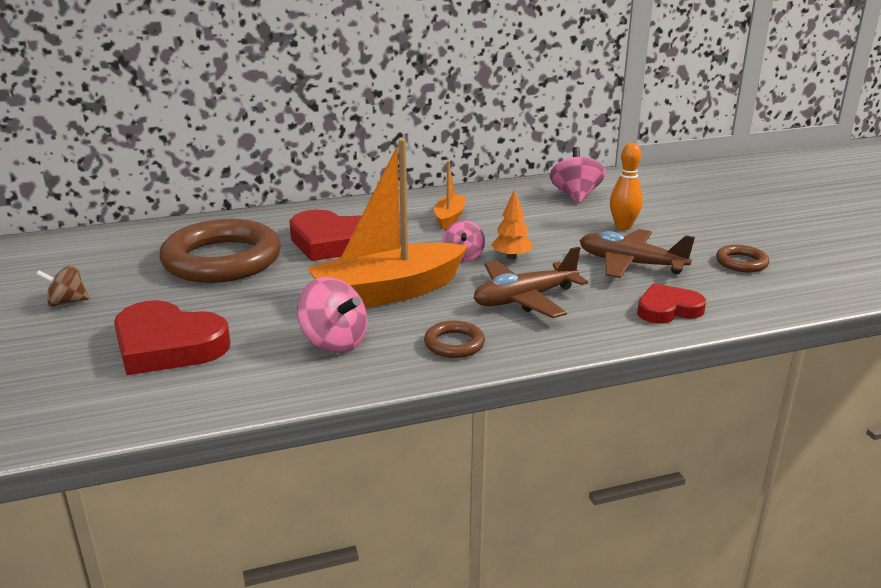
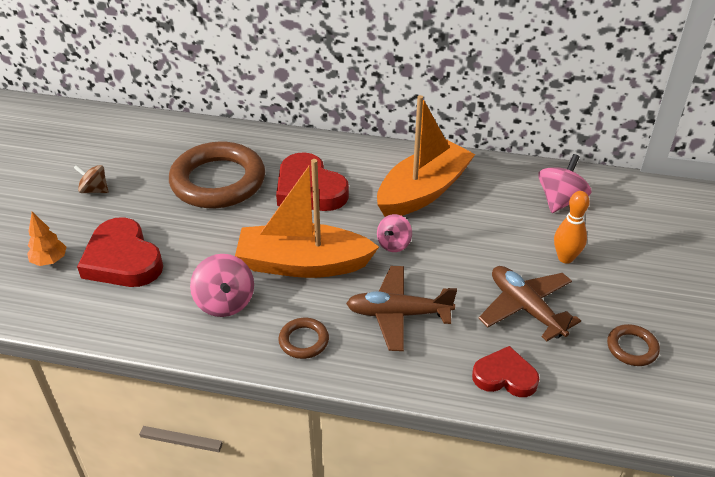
camera: 30 degrees right, 15 degrees up
(449, 218) = (423, 191): orange boat -> orange boat, size x2.08
(511, 257) = (431, 260): orange tree -> orange tree (50, 261)

